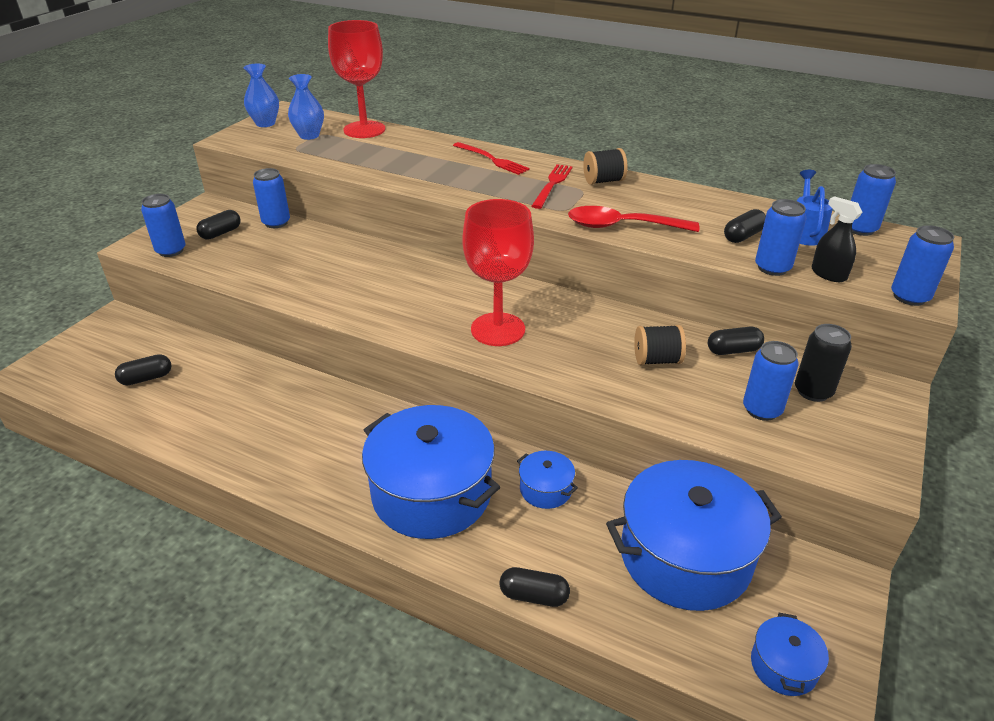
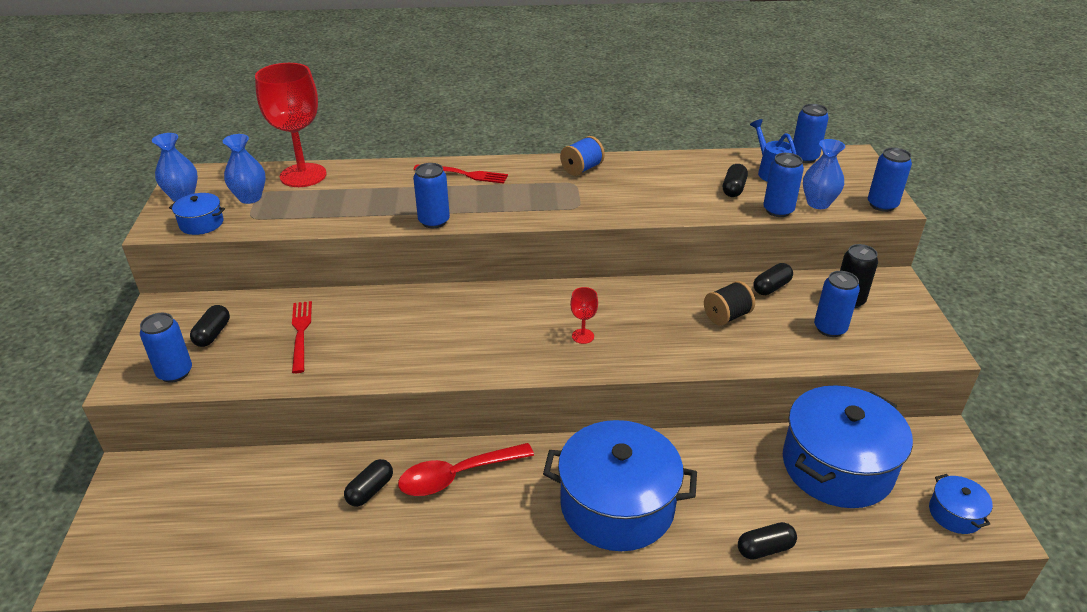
camera: 30 degrees left, 0 degrees up
(146, 378) = (237, 520): black capsule -> black capsule (370, 490)
(276, 223) = (263, 303): blue can -> blue can (434, 221)
(498, 329) = (583, 336): red goblet -> red goblet, size x0.43
(545, 489) = (700, 460): blue pot -> blue pot (201, 223)
(552, 184) = (543, 185): red fork -> red fork (301, 333)
(603, 181) = (582, 169): black spool -> blue spool
(622, 226) = (638, 208): red spoon -> red spoon (457, 476)
(828, 274) = (818, 203): black spray bottle -> blue vase

